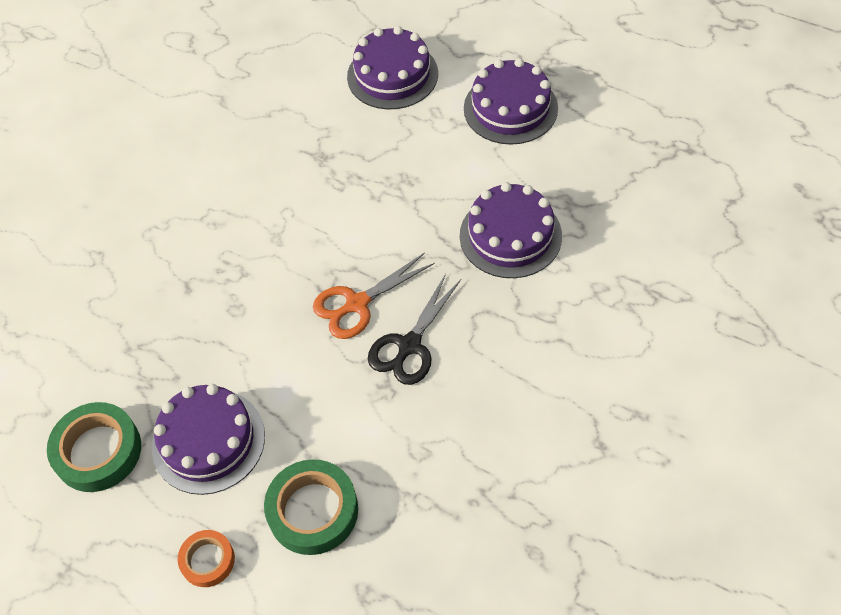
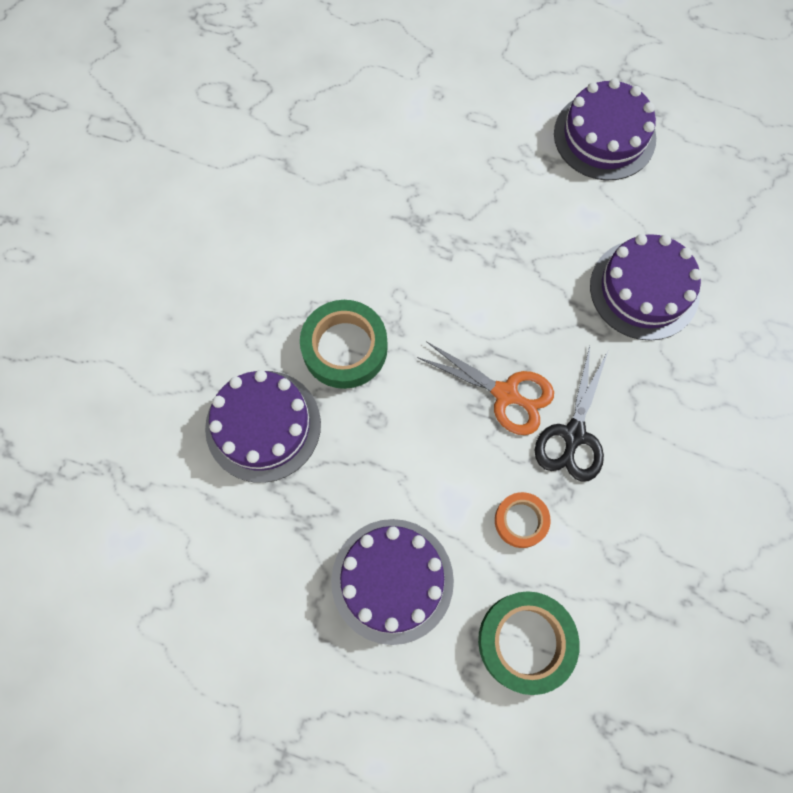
camera: 15 degrees left, 15 degrees up
(98, 451) = (275, 613): green tape -> green tape (344, 348)
(207, 560) = (431, 718): orange tape -> orange tape (521, 521)
(357, 304) = (505, 394): orange scissors -> orange scissors turned 105 degrees counterclockwise
(392, 75) = (467, 110): purple cake -> purple cake (263, 425)

